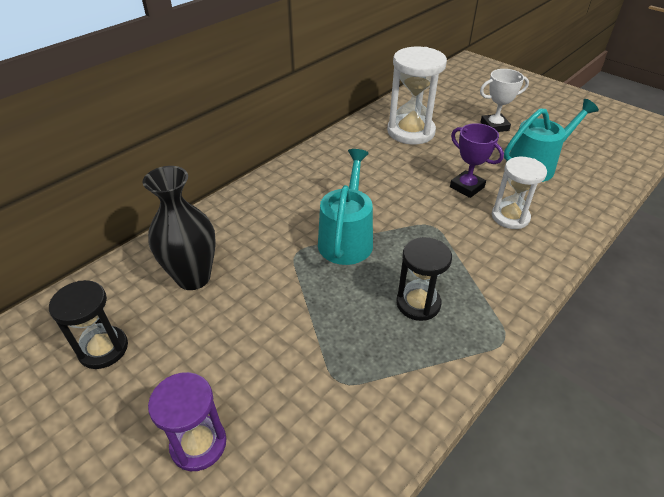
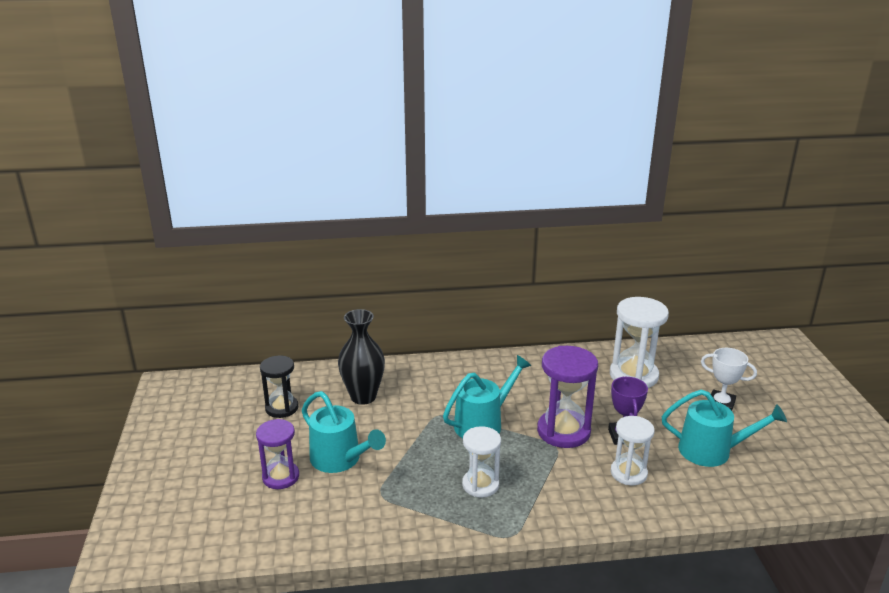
camera: 40 degrees right, 15 degrees down
(248, 370) = (340, 459): none -> turquoise watering can
(418, 303) = (480, 485): black hourglass -> white hourglass
(420, 208) = (563, 431): none -> purple hourglass

